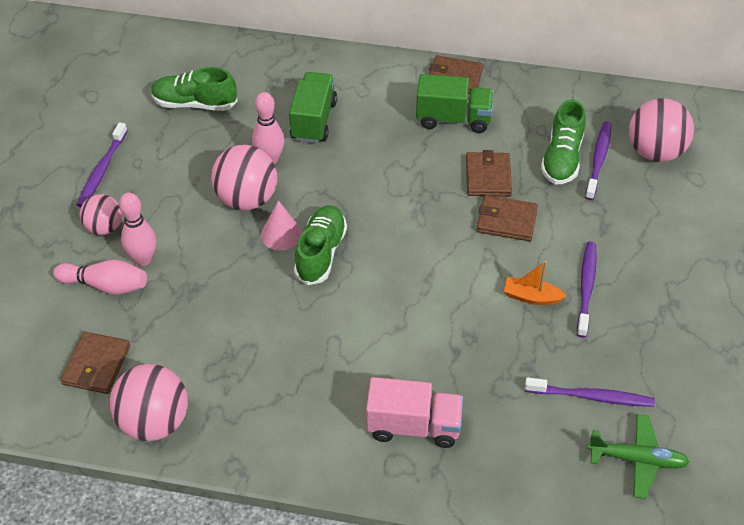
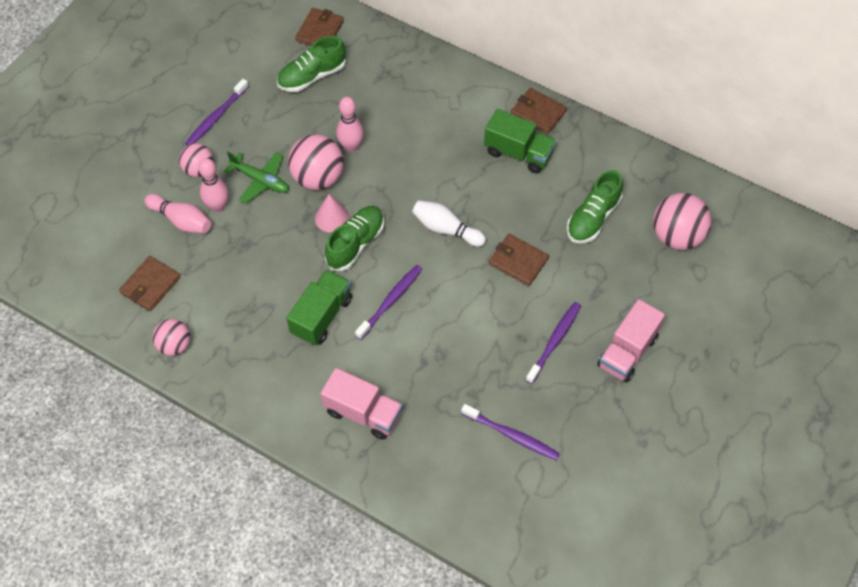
camera: 20 degrees right, 10 degrees up
(154, 422) = (174, 345): pink ball -> pink ball, size x0.62
(194, 104) = (312, 76): green shoe -> green shoe turned 60 degrees counterclockwise
(313, 120) = (401, 120): green truck -> green truck (321, 316)
(413, 211) = (446, 229): none -> white bowling pin
(488, 177) = (522, 216): brown wallet -> brown wallet (320, 31)
(531, 297) = (505, 335): orange boat -> none
(598, 159) = (624, 228): purple toothbrush -> purple toothbrush (391, 301)
(637, 460) = (522, 498): green plane -> green plane (261, 180)
(667, 275) = (627, 352): none -> pink truck

